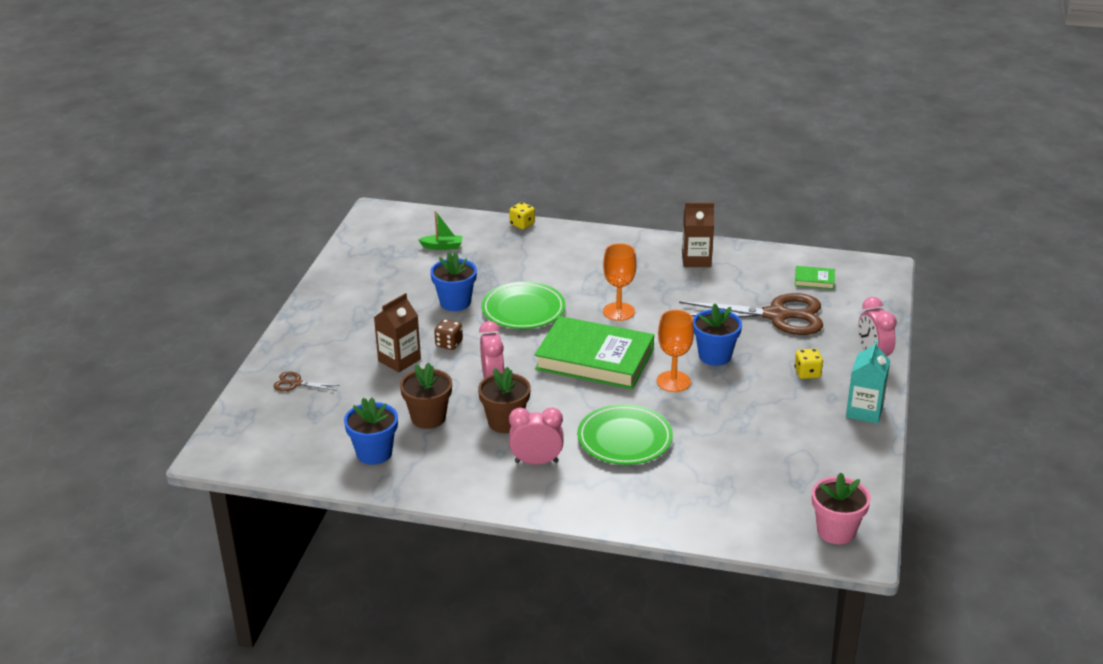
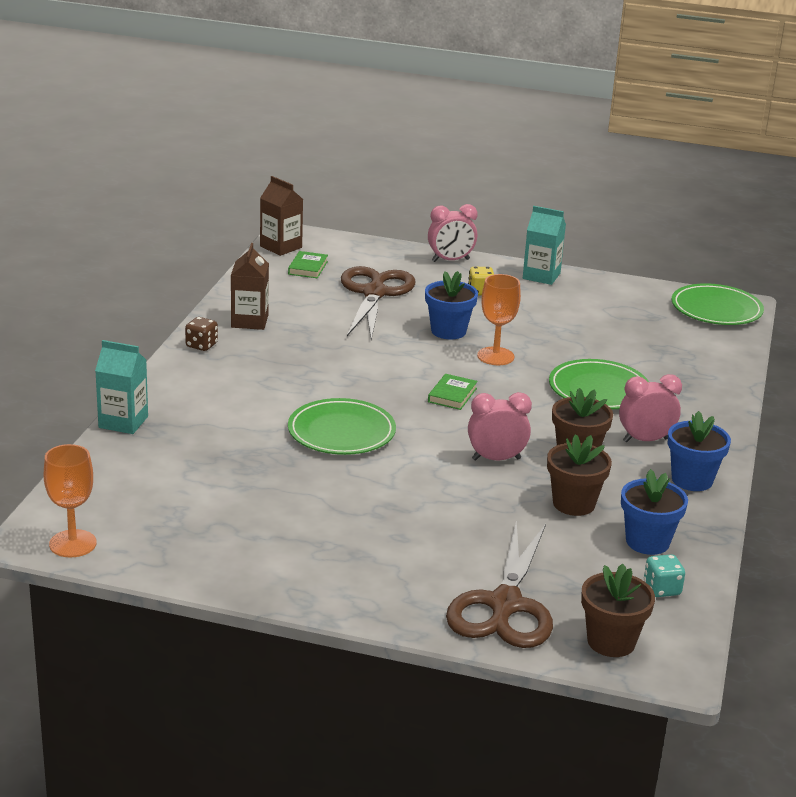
camera: 90 degrees left, 5 degrees down
(248, 429) = (611, 642): none -> brown flower pot
(296, 383) = (505, 605): brown scissors -> brown scissors, size x2.35
(310, 456) = (662, 589): none -> turquoise dice
(399, 360) = (450, 522): brown carton -> brown carton (281, 247)
(442, 247) = (164, 484): green boat -> none
(449, 344) = (415, 486): brown dice -> brown dice (201, 345)
(455, 302) = (317, 478): blue flower pot -> blue flower pot (692, 480)
(522, 224) = (123, 422): yellow dice -> turquoise carton
(536, 462) = (645, 440): pink clock -> pink clock turned 75 degrees clockwise
(594, 359) = (452, 395): green book -> green book, size x0.41
(618, 311) = (354, 374): orange goblet -> orange goblet (73, 544)
(836, 531) = (716, 309): pink flower pot -> green plate

